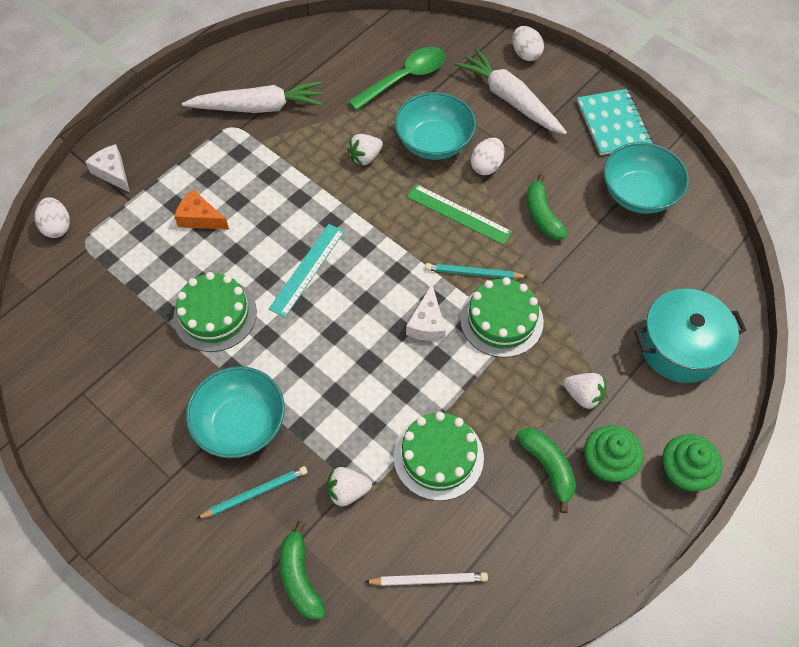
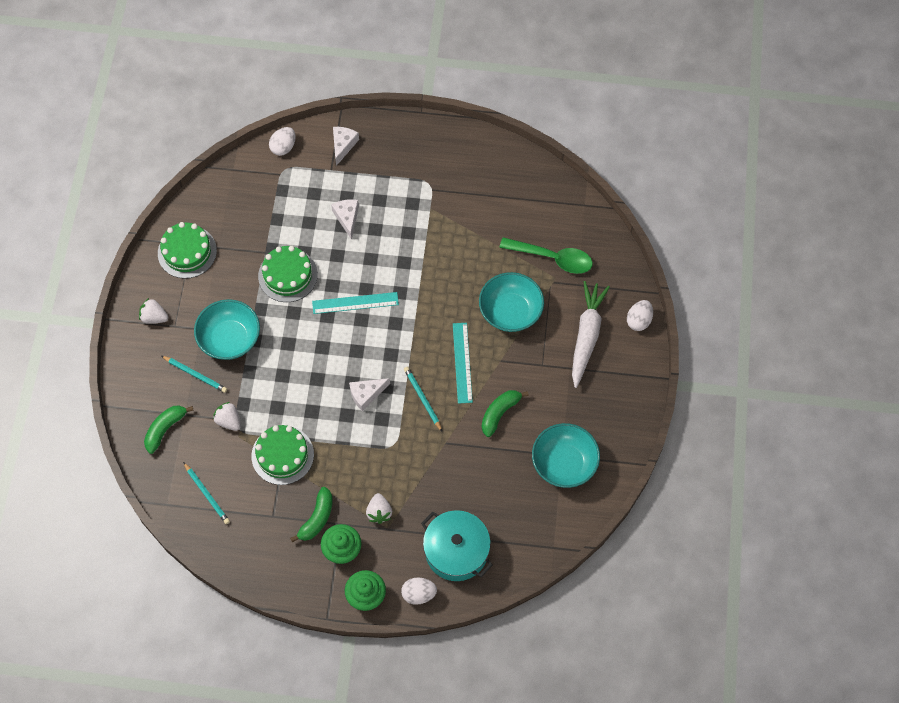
camera: 55 degrees right, 5 degrees up
(200, 218) = (347, 218): orange cheese -> white cheese
(258, 107) = (457, 188): white carrot -> none
(365, 157) = (465, 278): white strawberry -> white strawberry (154, 317)
(428, 580) = (206, 494): white pencil -> turquoise pencil
(458, 214) = (462, 362): green ruler -> turquoise ruler
(486, 166) = (515, 355): white egg -> white egg (418, 594)
(501, 320) = (399, 435): green cake -> green cake (187, 252)
(613, 124) = (616, 414): turquoise notebook -> none

